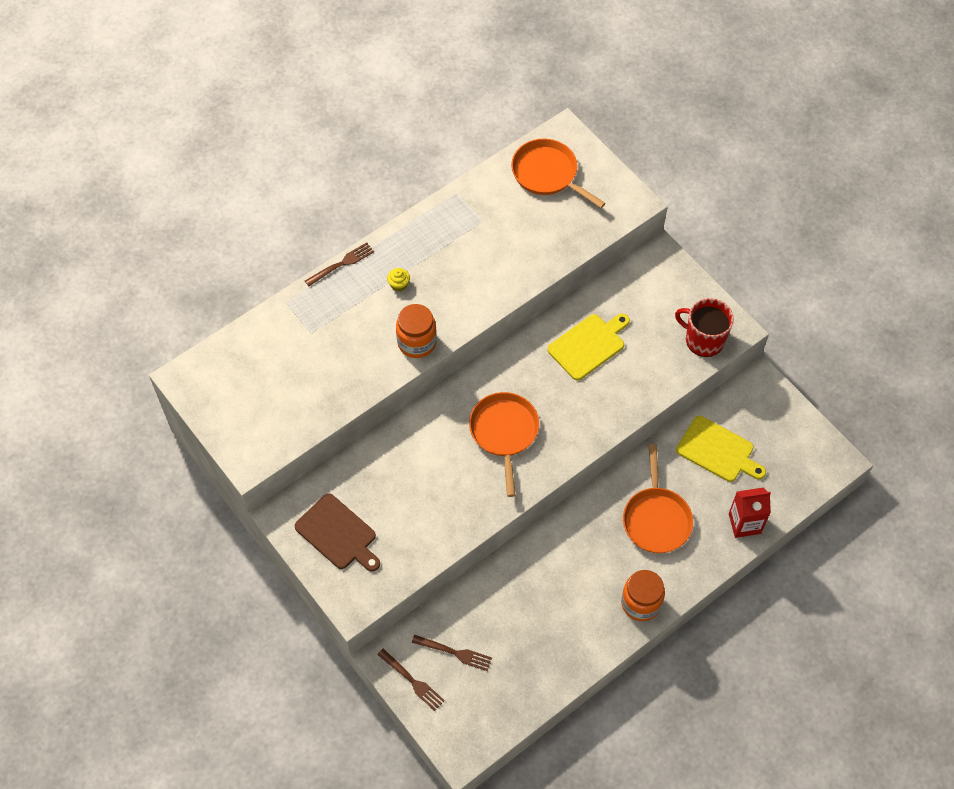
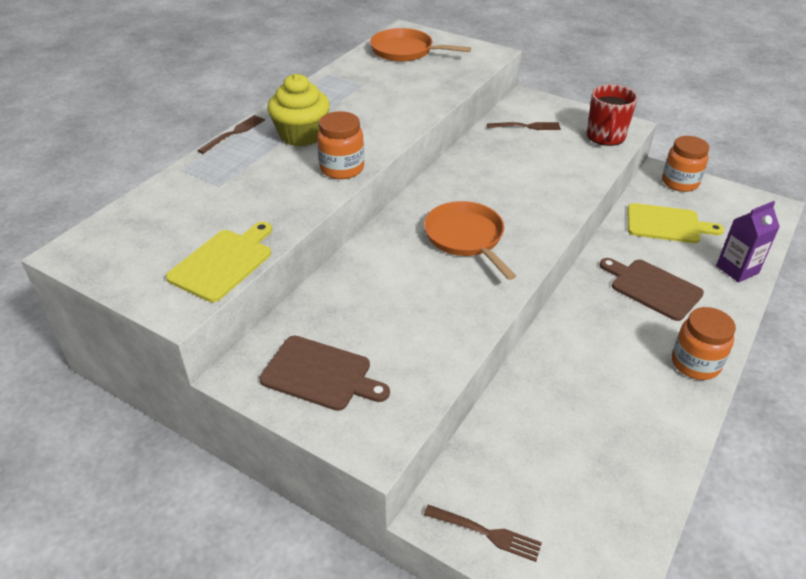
camera: 20 degrees left, 20 degrees down
(399, 284) = (301, 135): yellow cupcake -> yellow cupcake, size x2.43
(454, 652) = (521, 480): brown fork -> brown fork (526, 126)
(588, 345) = (506, 161): yellow cutting board -> yellow cutting board (223, 262)
(656, 519) = (652, 288): orange pan -> brown cutting board
(703, 340) = (606, 136): red mug -> red mug turned 90 degrees counterclockwise
(744, 523) = (737, 269): red carton -> purple carton
(768, 401) = (680, 183): none -> orange jar

